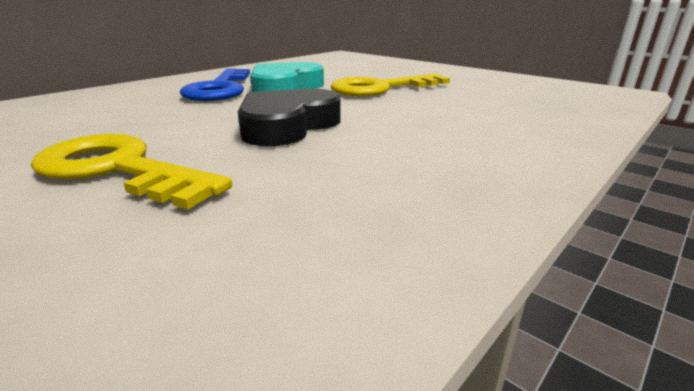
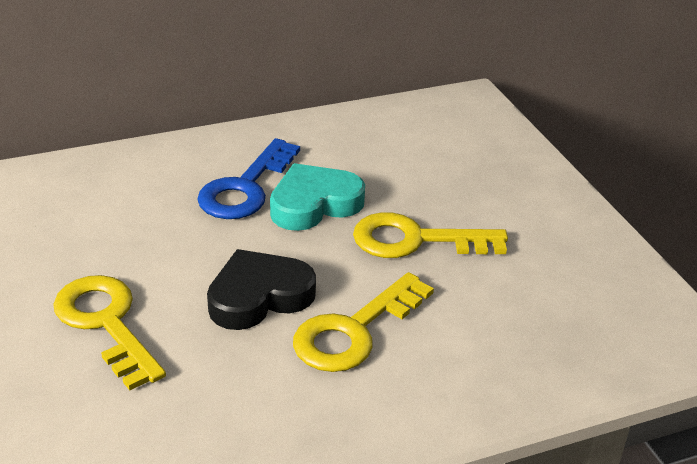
camera: 25 degrees right, 10 degrees up
(397, 125) = (354, 331): none -> yellow key

